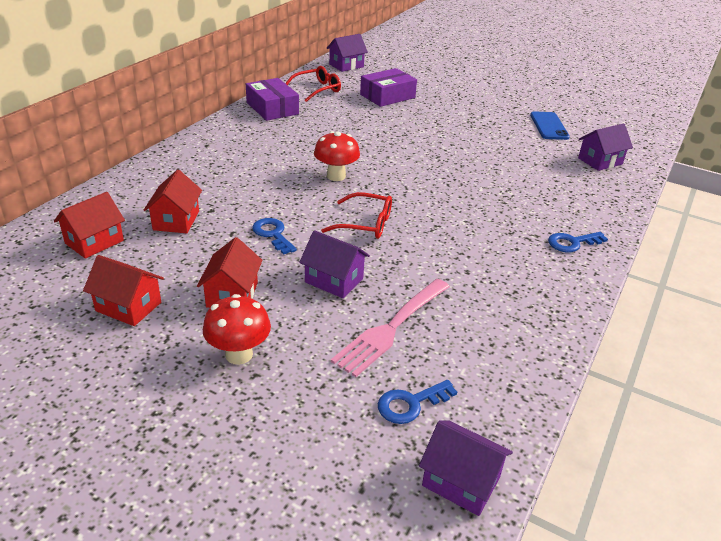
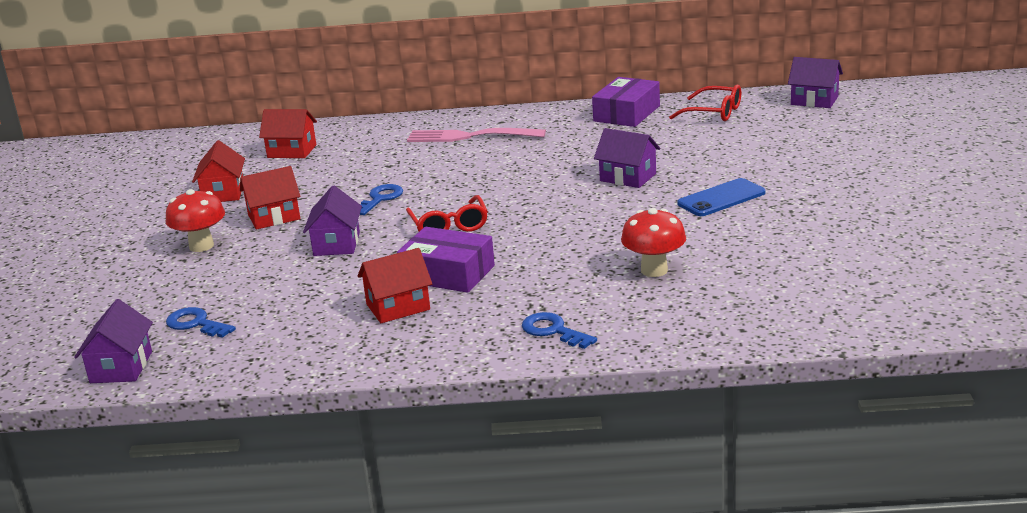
camera: 65 degrees right, 10 degrees down
(176, 220) = (356, 161): red house -> red house (398, 307)
(336, 176) = (524, 185): red mushroom -> red mushroom (654, 270)
(387, 96) = (768, 144): purple box -> purple box (448, 273)
(392, 327) = (291, 287): pink fork -> pink fork (471, 136)
(549, 126) = (867, 246): blue phone -> blue phone (721, 198)
(600, 161) = (813, 301): purple house -> purple house (628, 177)

